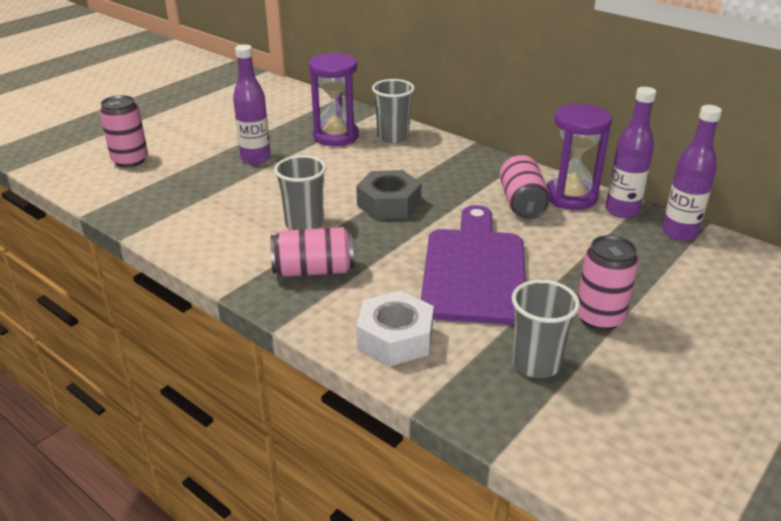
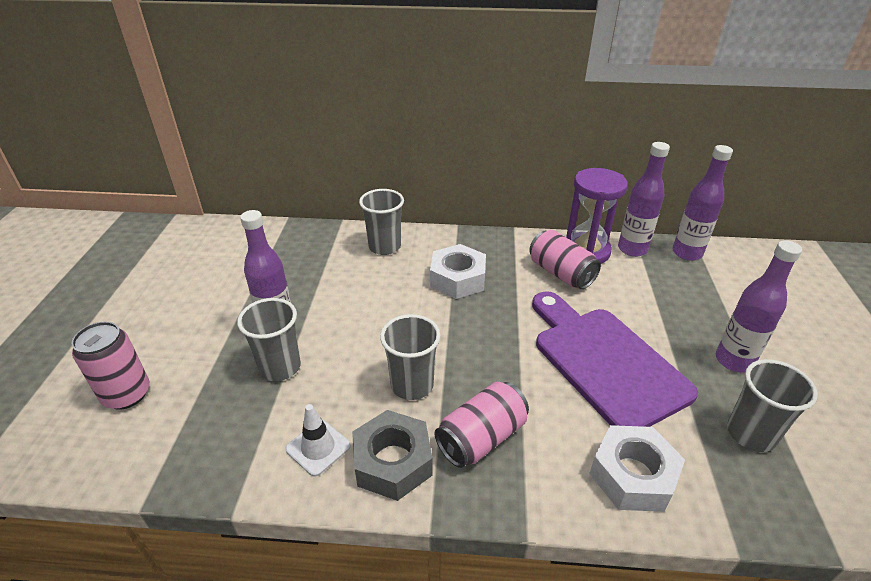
camera: 35 degrees left, 5 degrees up
(204, 230) = (318, 447): none -> white traffic cone
(231, 180) = (280, 367): none -> grey cup
(336, 136) = (331, 266): purple hourglass -> none
(388, 203) = (461, 323): grey nut -> grey nut (392, 462)
(424, 176) = (458, 279): none -> white nut
(599, 318) = (733, 361): pink can -> purple bottle

